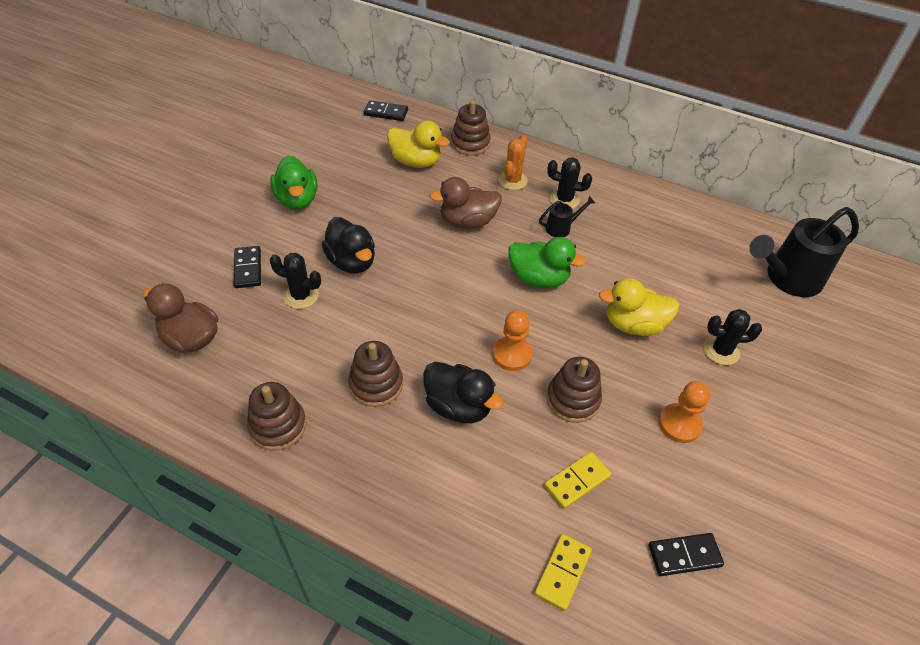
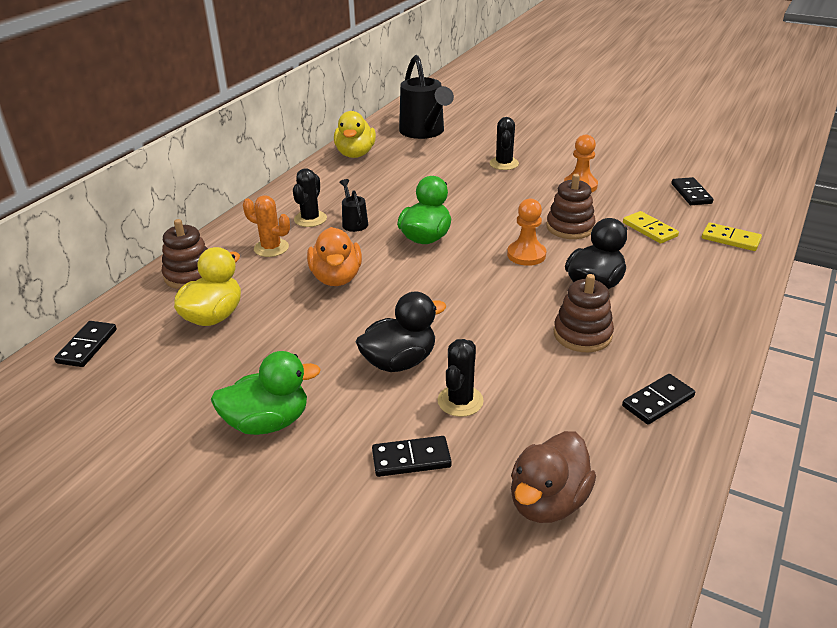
camera: 85 degrees left, 15 degrees down
(278, 426) = (658, 401): brown stacking toy -> black domino
(467, 221) = (336, 278): brown duck -> orange duck
(633, 325) = (481, 196): yellow duck -> yellow duck (355, 154)

